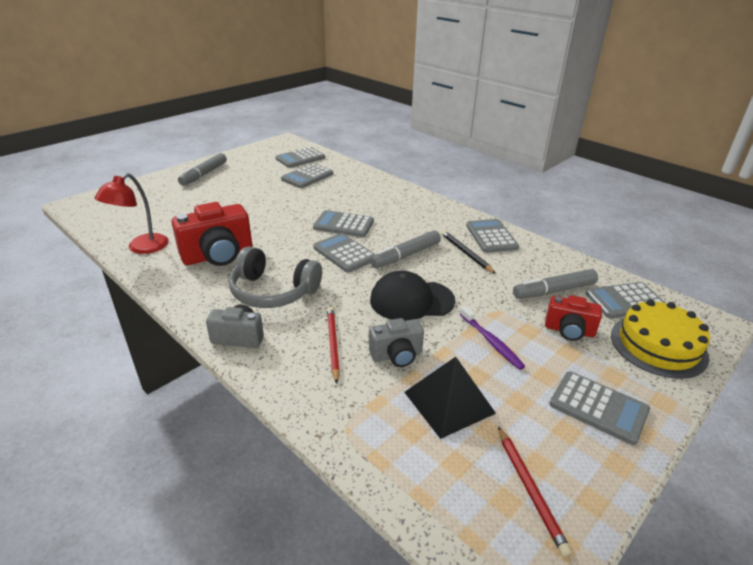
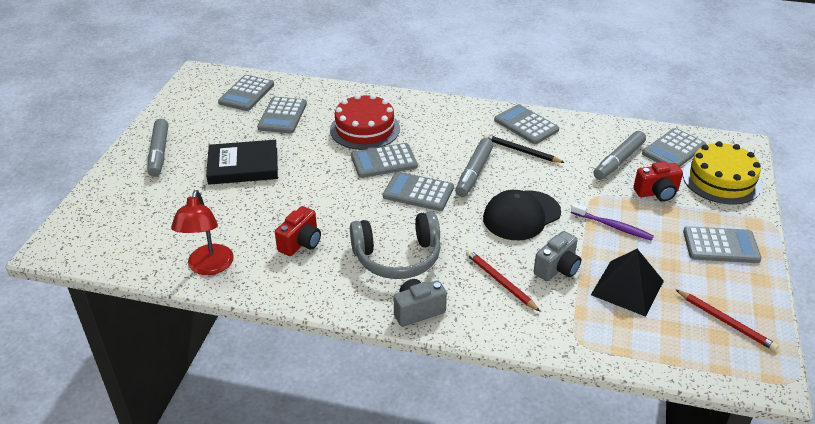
camera: 30 degrees left, 5 degrees up
(218, 255) = (301, 243): red camera -> red camera, size x0.59
(244, 197) = (243, 166): none -> black book
(355, 200) = (365, 129): none -> red cake

